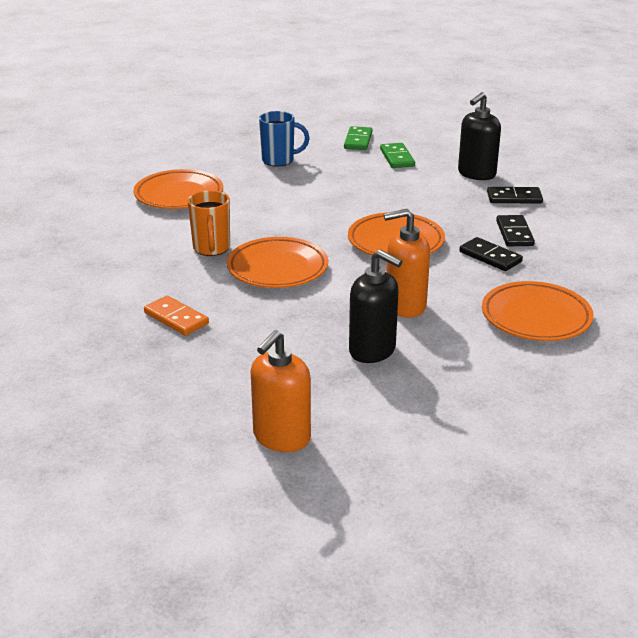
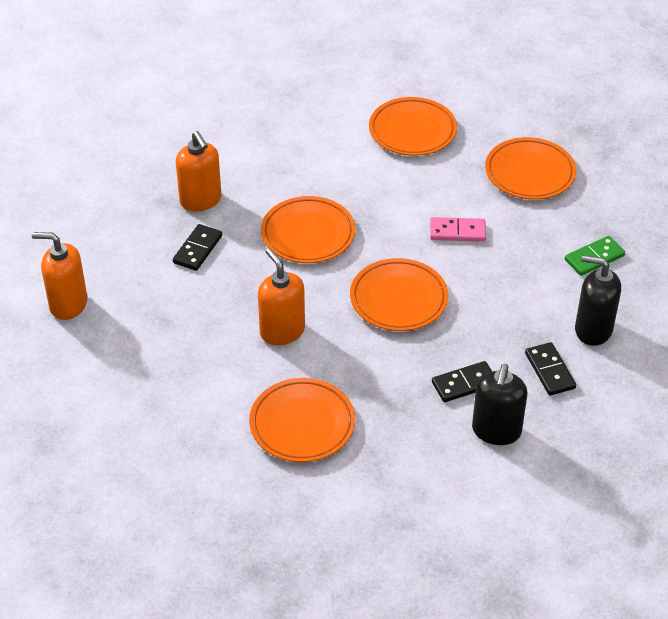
camera: 70 degrees right, 15 degrees up
(176, 318) = (201, 200): orange domino -> orange soap dispenser
(211, 248) = (322, 184): orange mug -> none
(279, 160) = (529, 173): blue mug -> orange plate
(327, 201) = (457, 231): none -> pink domino
(358, 140) = (620, 217): green domino -> none
(372, 350) = (201, 326): black soap dispenser -> black soap dispenser (496, 431)
(490, 257) = (403, 373): black domino -> black domino (197, 249)

